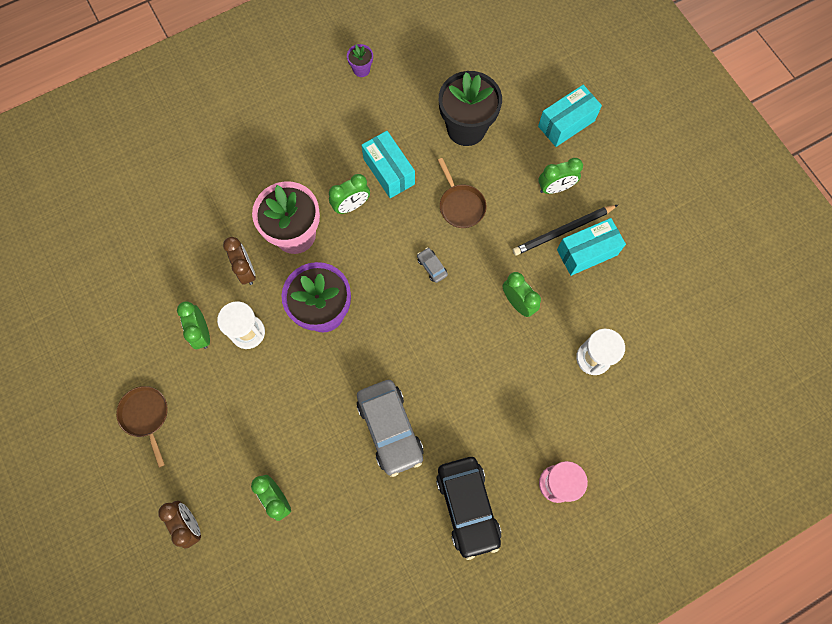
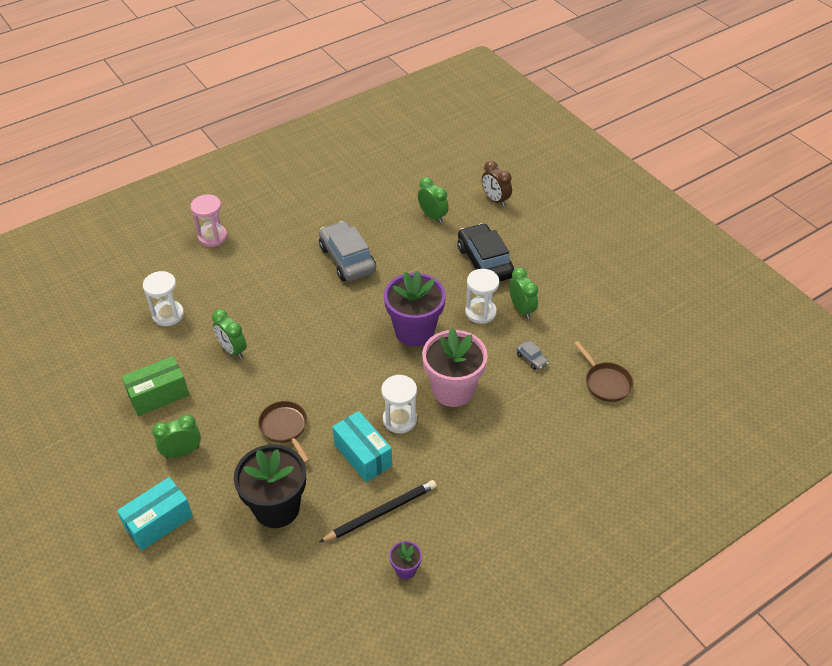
camera: 175 degrees right, 25 degrees down
(146, 416) = (550, 254): brown pan -> brown pan (605, 382)
(246, 270) = (494, 357): brown clock -> none
(351, 205) = (399, 419): green clock -> white hourglass
(432, 267) = (314, 372): grey car -> grey car (532, 359)
(467, 507) = (284, 220): black car -> black car (484, 262)
(563, 231) = (180, 412): black pencil -> black pencil (381, 512)
(587, 252) = (158, 395): turquoise box -> green box

